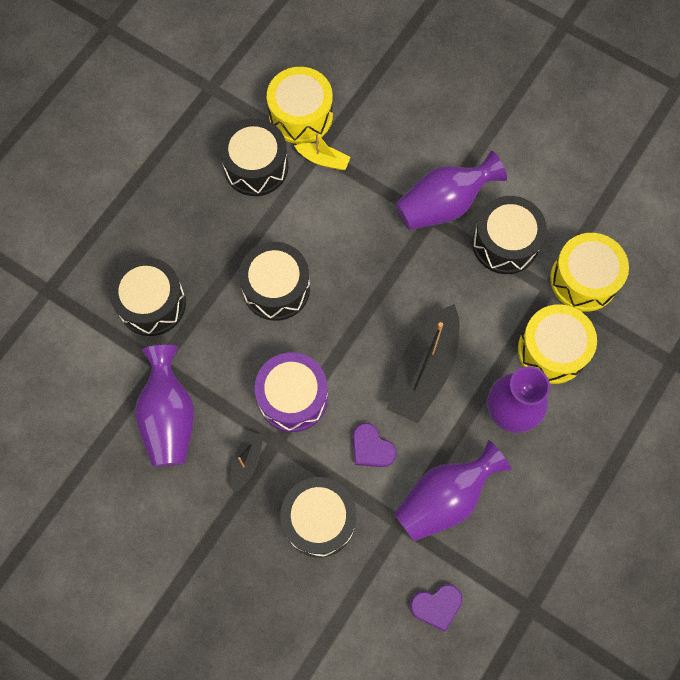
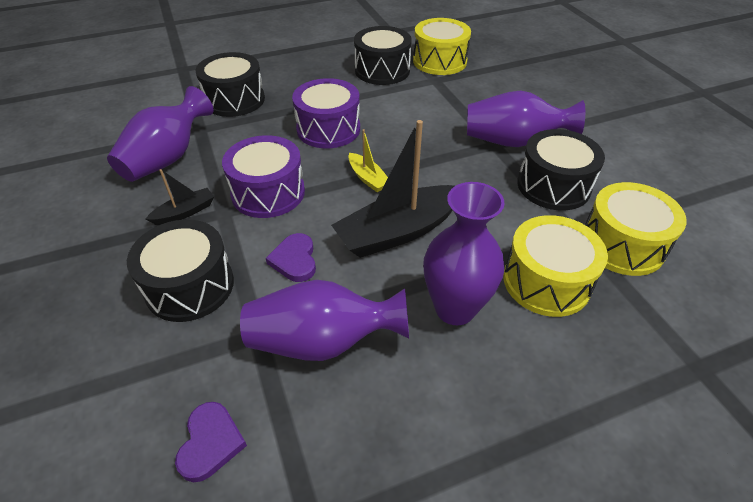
camera: 35 degrees right, 25 degrees down
(276, 288) = (328, 129): black drum -> purple drum
(323, 160) = (435, 85): yellow boat -> yellow boat (368, 178)
(436, 606) = (210, 443): purple heart -> purple heart turned 105 degrees counterclockwise

